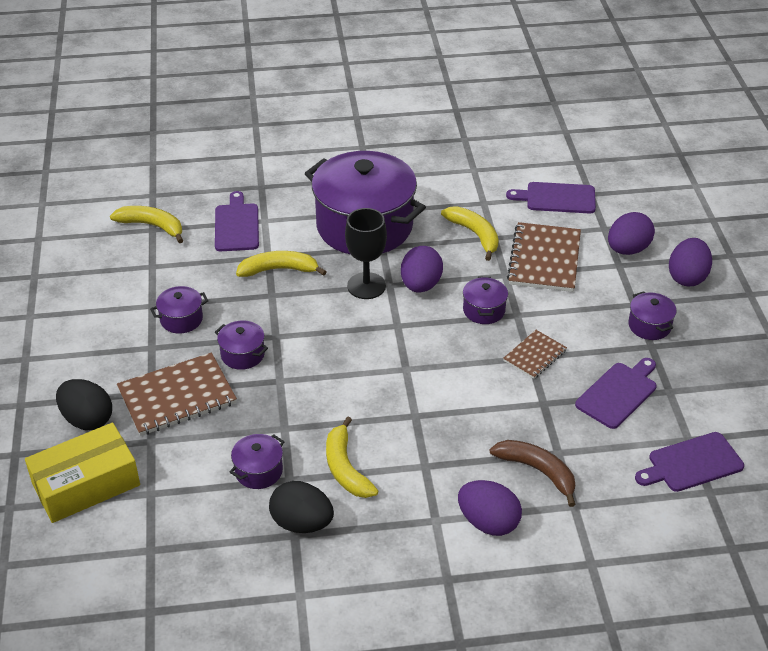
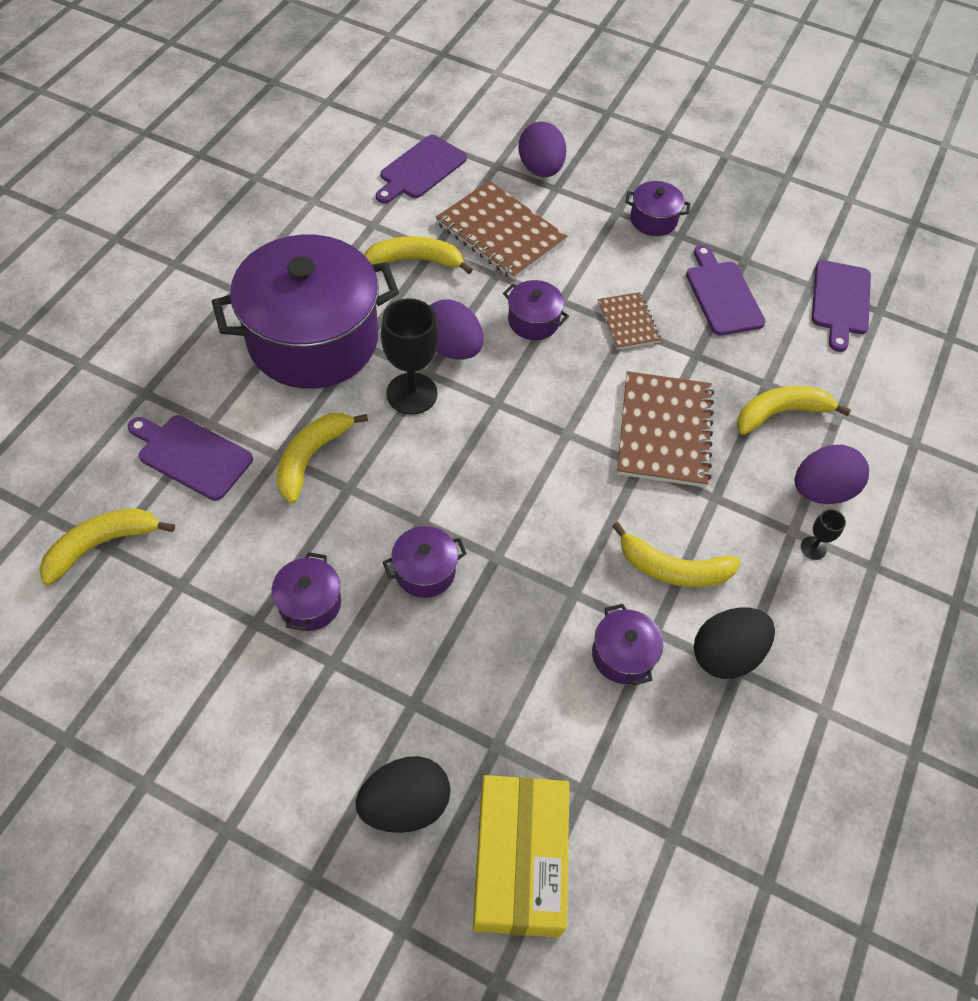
camera: 60 degrees left, 15 degrees up
(177, 396) = (442, 678): brown notebook -> brown notebook (664, 431)
(431, 537) = (813, 548): none -> black goblet
(537, 471) = (780, 413): brown banana -> yellow banana
(687, 277) = (612, 156): purple egg -> none

